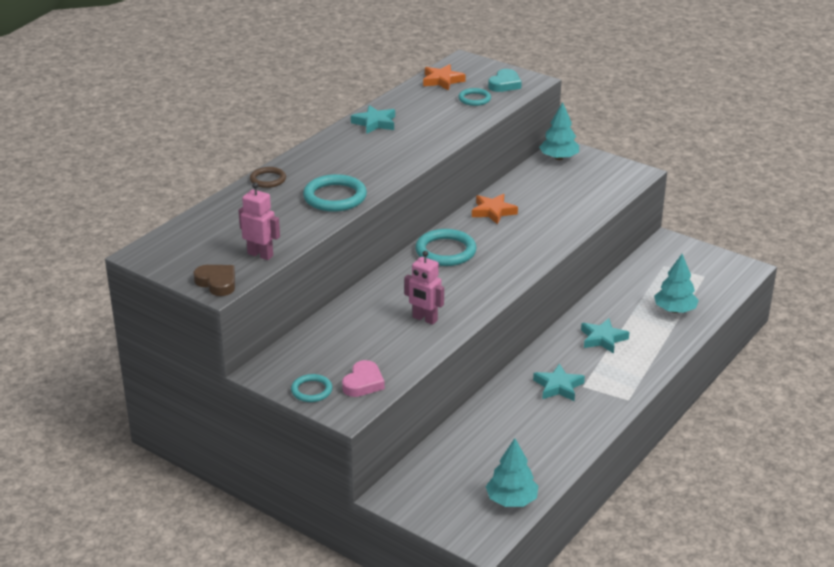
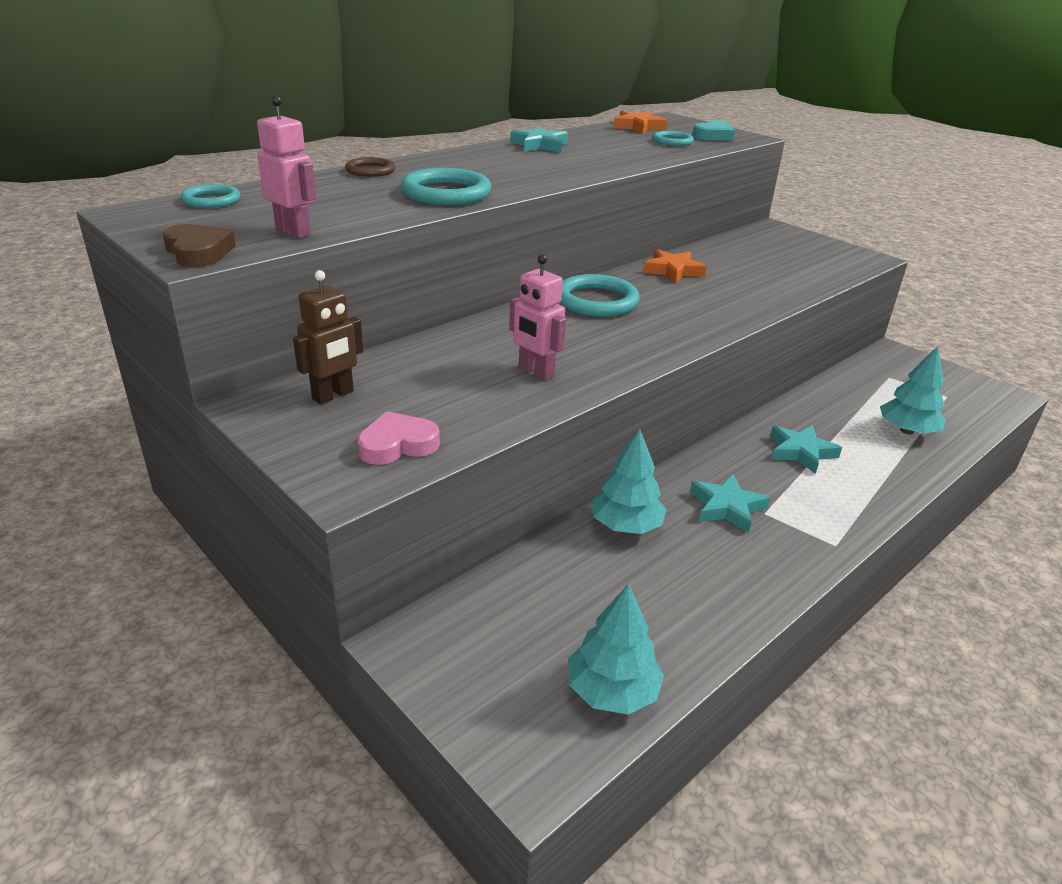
camera: 10 degrees right, 0 degrees up
(307, 357) = (333, 395): none -> brown robot
(311, 390) = (309, 443): turquoise ring -> turquoise ring (211, 200)
(363, 383) = (397, 445): pink heart -> pink heart turned 150 degrees counterclockwise
(559, 158) = (767, 234): turquoise tree -> turquoise tree (626, 525)

